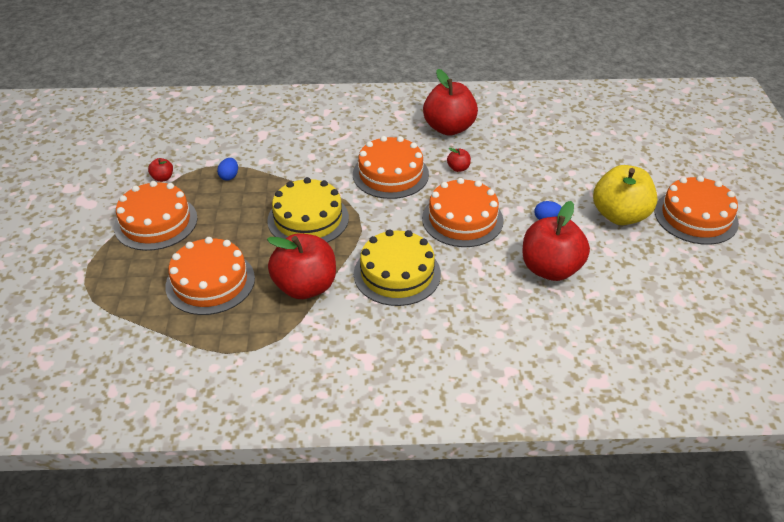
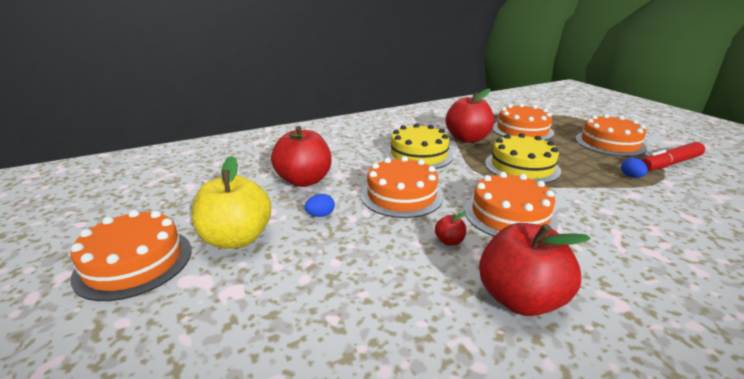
camera: 155 degrees right, 15 degrees down
(163, 178) = (669, 164): red apple -> red marker

